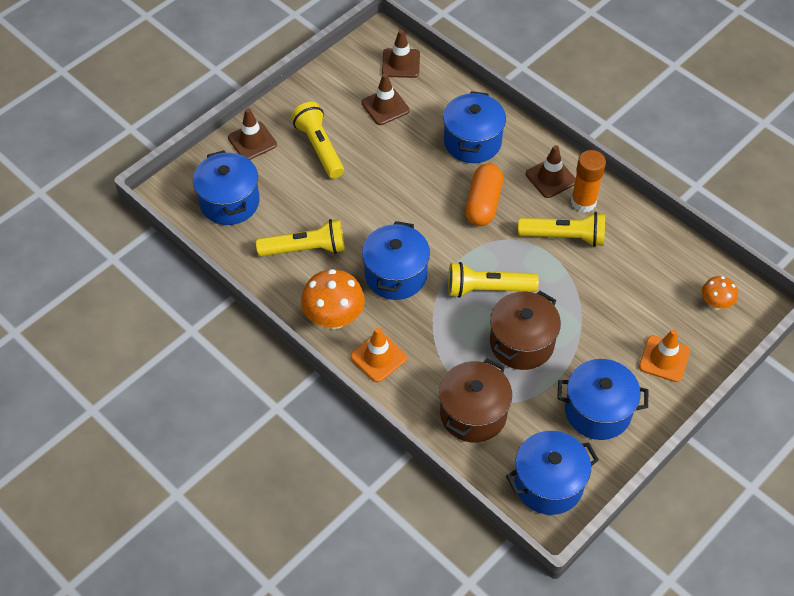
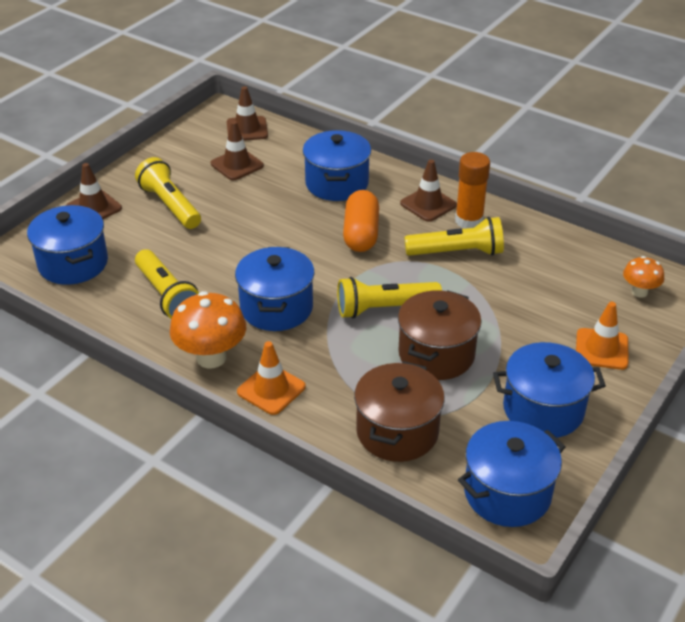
camera: 10 degrees left, 15 degrees down
(305, 249) = (167, 296): yellow flashlight -> yellow flashlight turned 75 degrees clockwise

